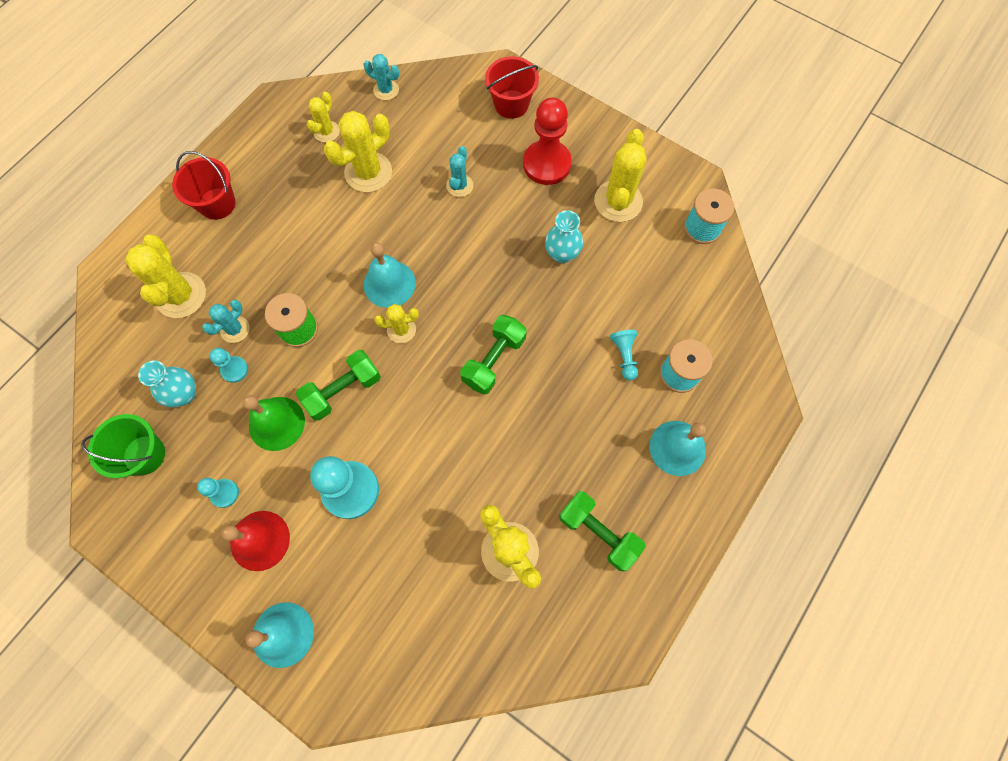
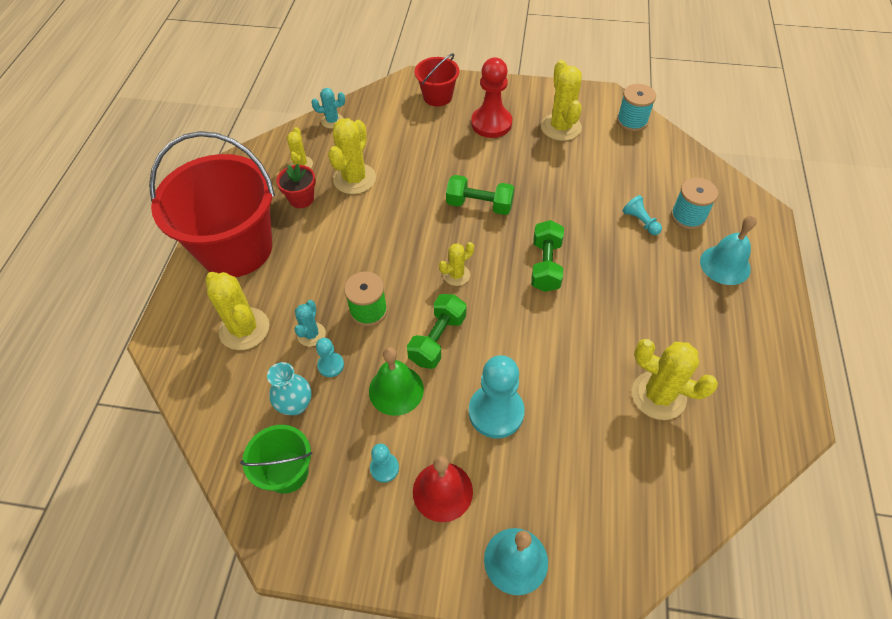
camera: 25 degrees left, 15 degrees down
(217, 204) = (236, 248): red bucket -> red bucket, size x2.09
(305, 173) = (301, 199): none -> red flower pot
(389, 284) = (424, 247): turquoise bell -> none
(459, 185) = (434, 161): turquoise cactus -> none
(562, 254) = (545, 175): turquoise vase -> none
(598, 533) = (714, 349): green dumbbell -> green dumbbell (479, 205)

